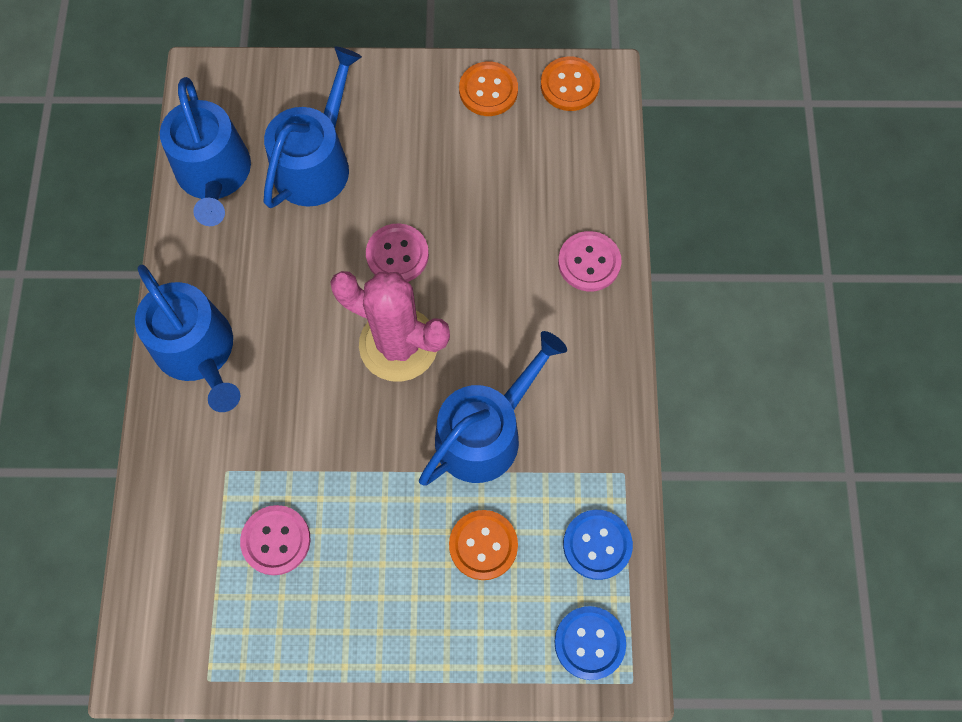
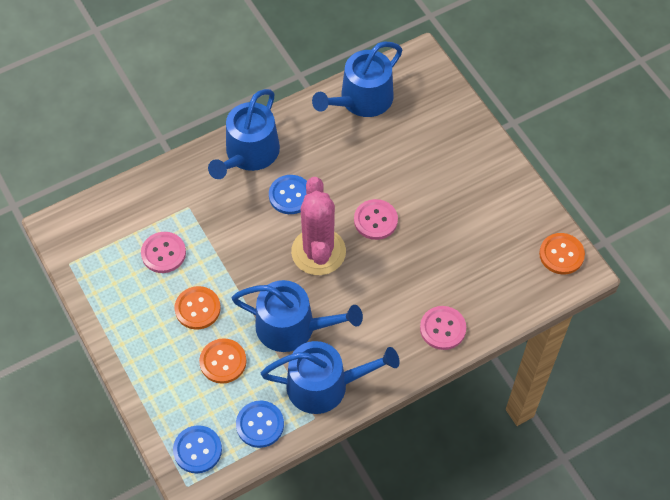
camera: 60 degrees right, 10 degrees down
(295, 334) = (290, 195): none -> blue button
(316, 162) = (406, 146): blue watering can -> blue watering can (325, 385)
(488, 90) = (523, 210): orange button -> orange button (197, 308)

